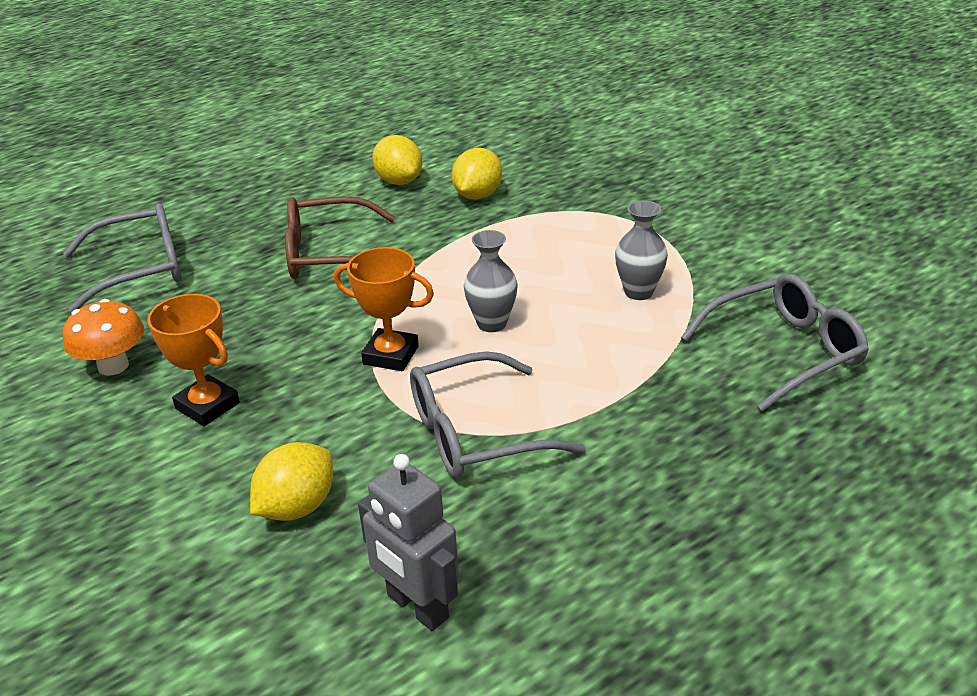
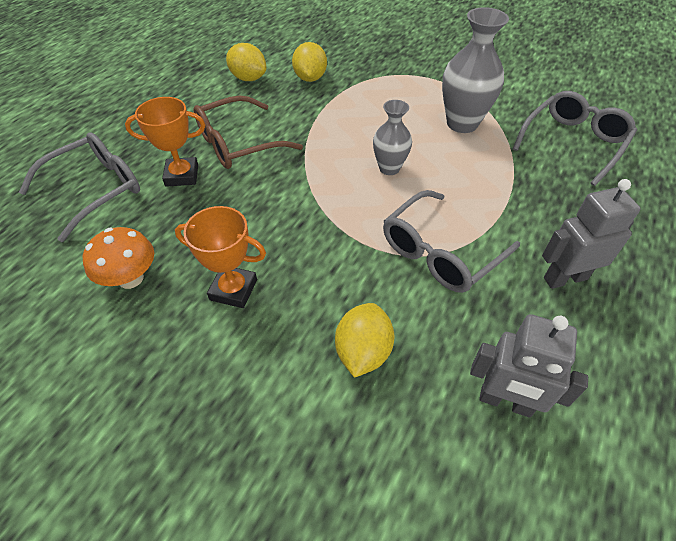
camera: 25 degrees left, 15 degrees up
(391, 355) = (340, 210): orange trophy -> orange trophy (182, 175)
(614, 506) = (565, 278): none -> grey robot
(638, 292) = (462, 123): grey vase -> grey vase, size x1.63

